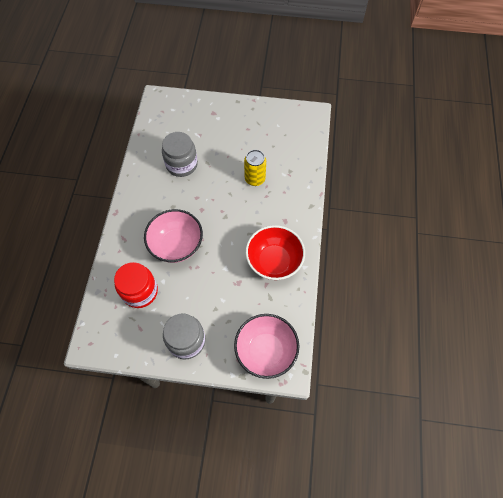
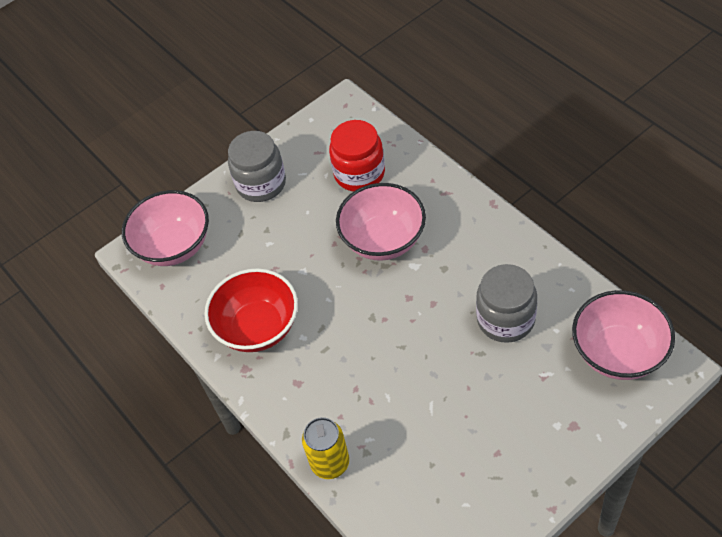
camera: 140 degrees right, 10 degrees down
(166, 117) = (618, 353): none -> pink bowl
(255, 179) = (396, 394): yellow can -> yellow can (330, 463)

